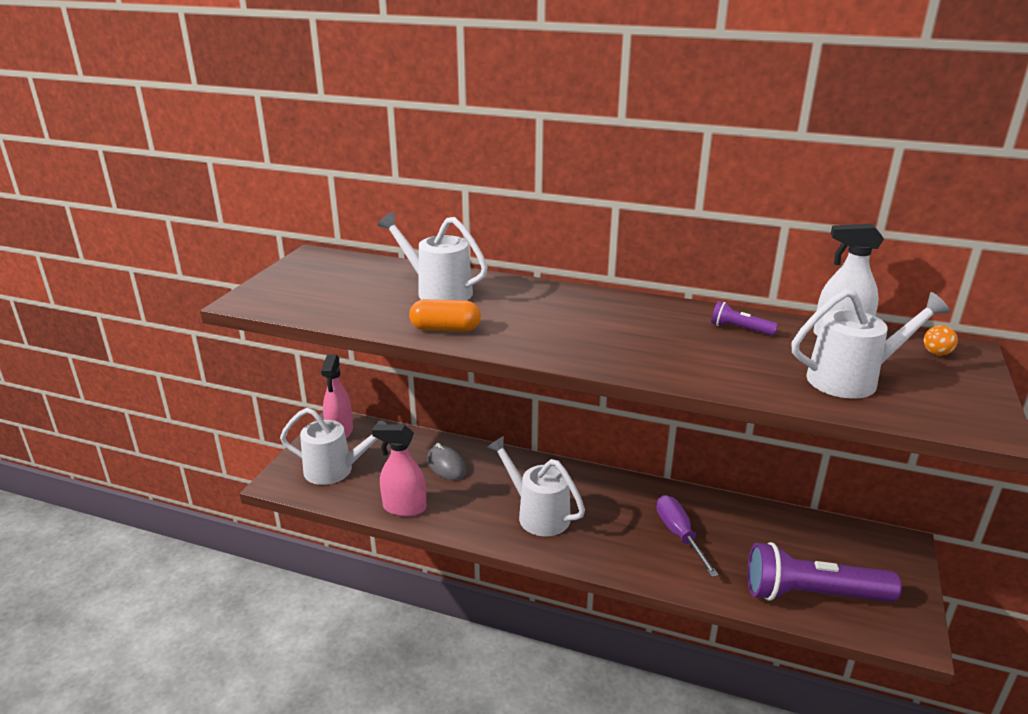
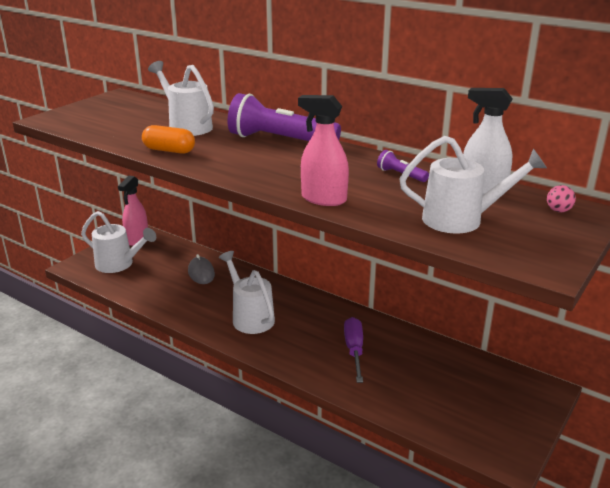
camera: 15 degrees right, 0 degrees up
(404, 508) = (153, 297): pink spray bottle -> pink spray bottle (323, 199)
(812, 594) = (439, 412): purple flashlight -> purple flashlight (280, 140)
(936, 353) = (558, 210): orange ball -> pink ball

